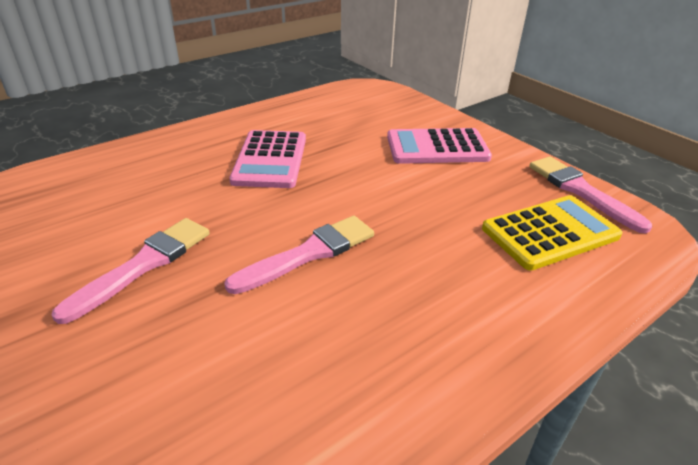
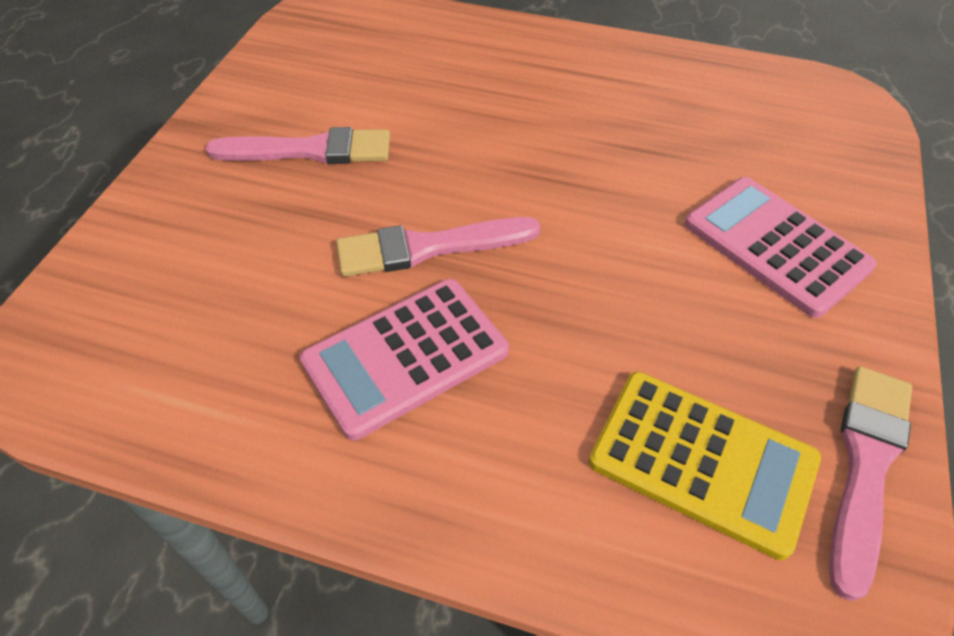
camera: 55 degrees right, 15 degrees up
(270, 160) = (559, 121): pink calculator -> pink calculator (405, 357)
(309, 253) = (428, 247): pink brush -> pink brush turned 150 degrees clockwise

